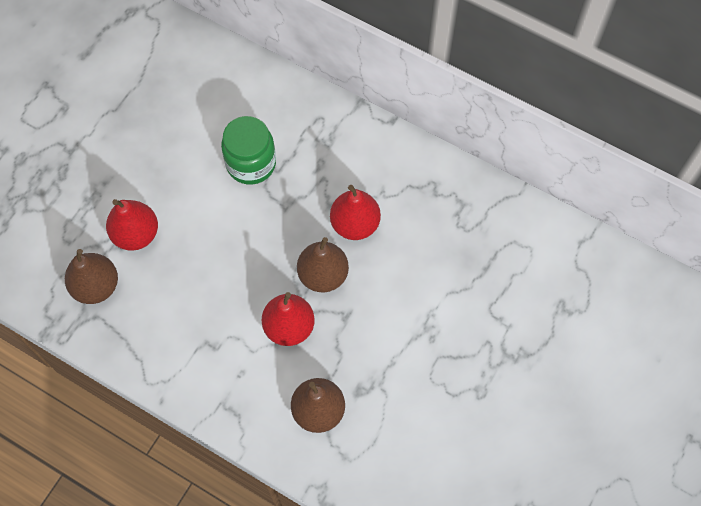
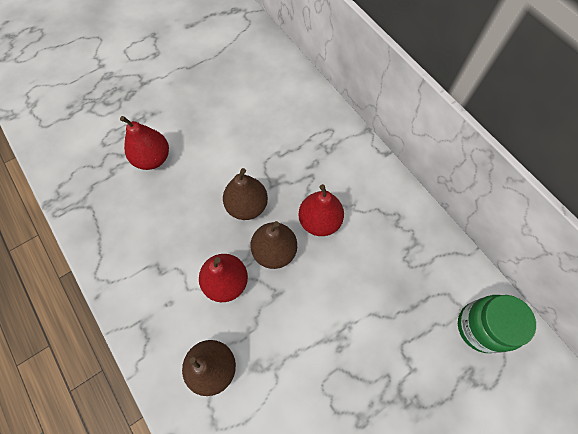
camera: 25 degrees right, 0 degrees up
(96, 286) = (103, 184): brown pear -> brown pear (247, 206)
(251, 163) = (263, 142): green jar -> green jar (480, 327)

